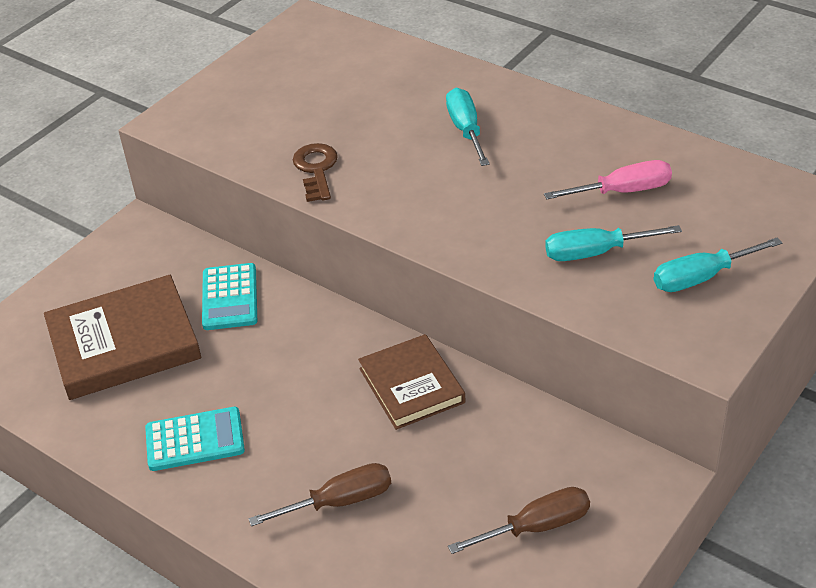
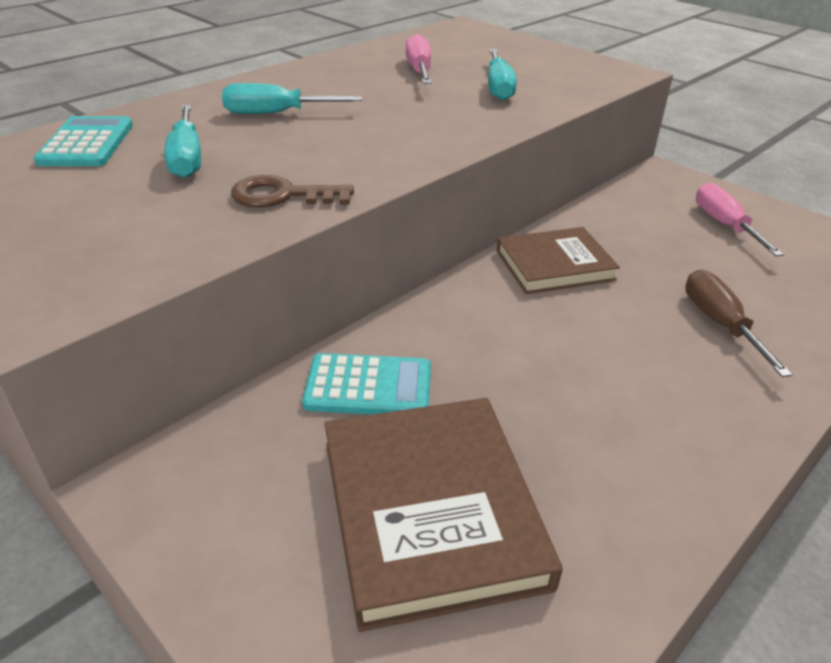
camera: 85 degrees left, 5 degrees down
(195, 440) = (639, 434): turquoise calculator -> turquoise calculator (87, 143)
(536, 527) = (724, 225): brown screwdriver -> pink screwdriver
(701, 277) = (539, 62): turquoise screwdriver -> turquoise screwdriver (187, 158)

